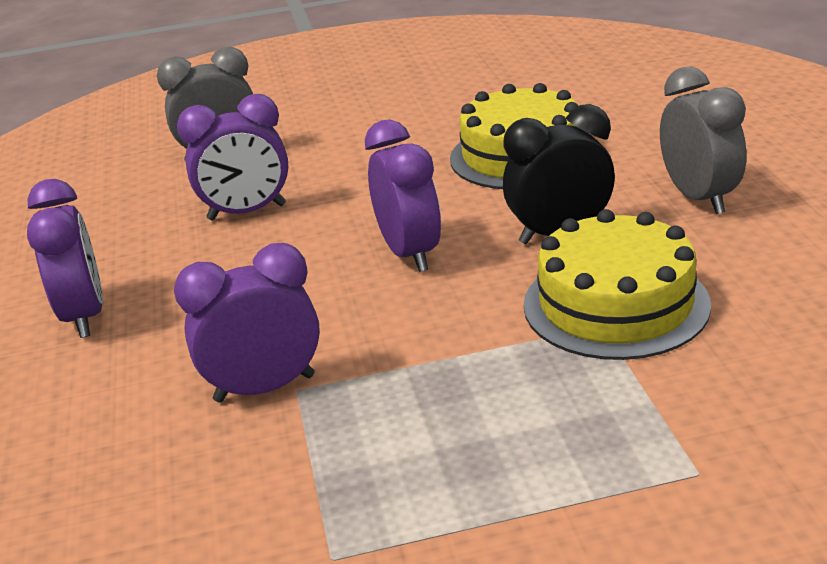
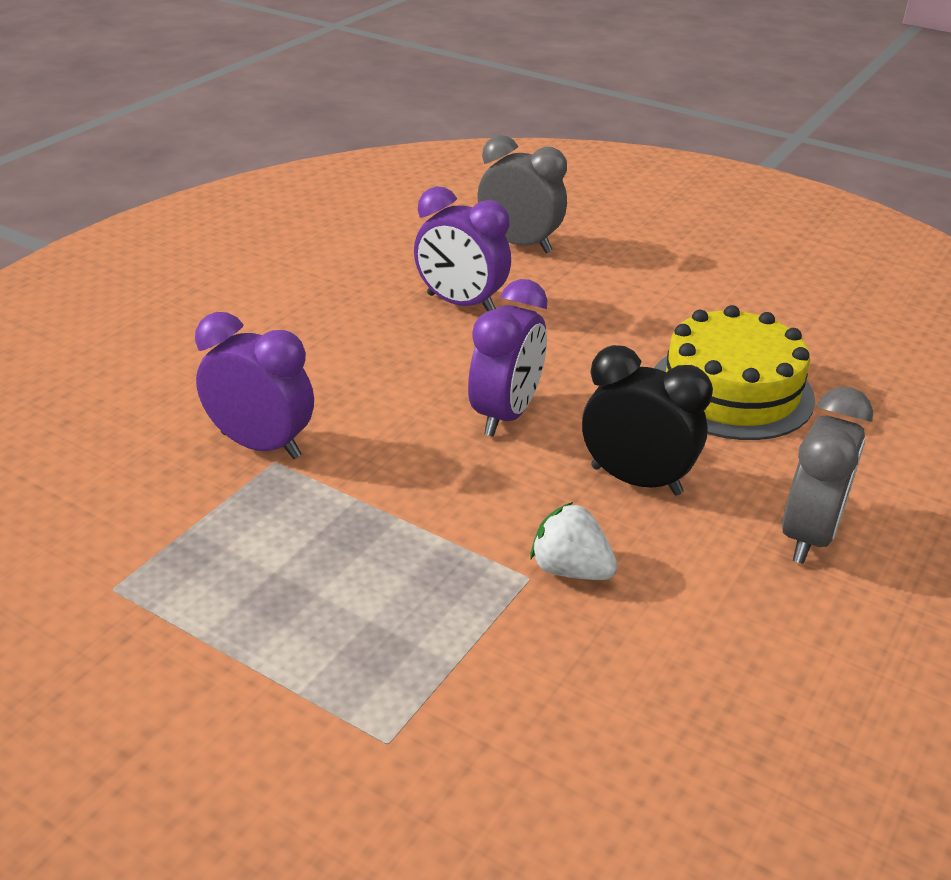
camera: 40 degrees right, 5 degrees up
(85, 316) = (256, 316): purple clock -> none
(615, 304) = (570, 570): yellow cake -> white strawberry

